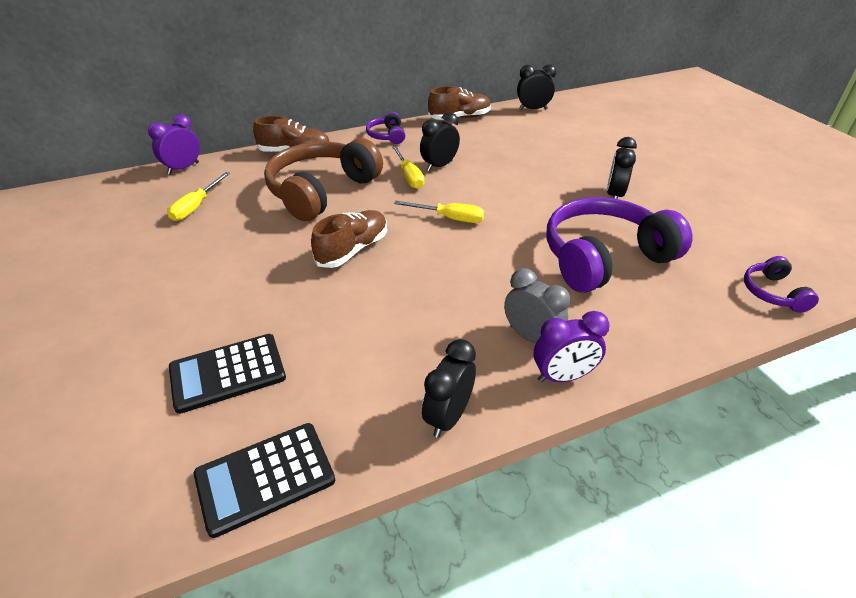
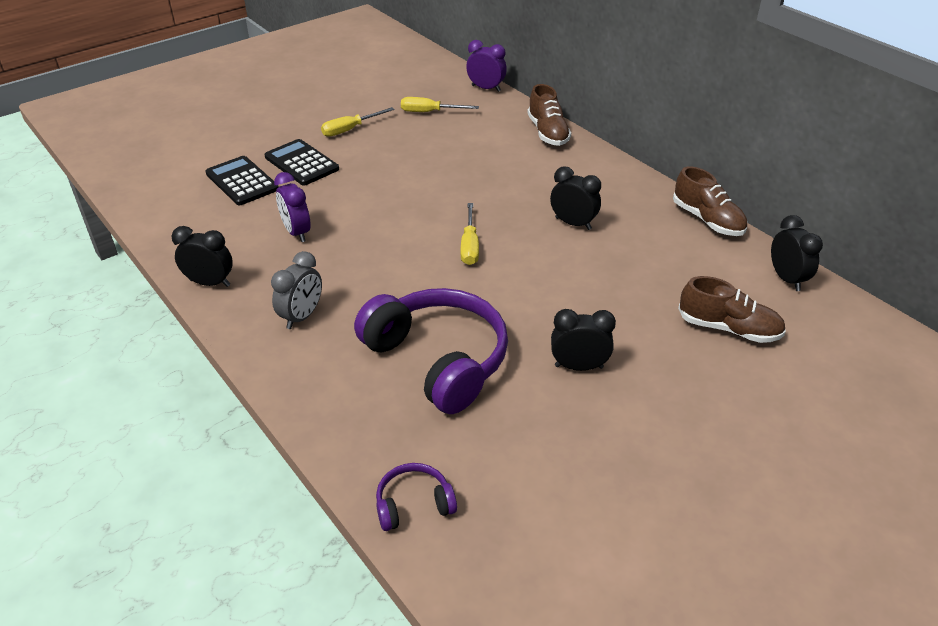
camera: 75 degrees right, 0 degrees up
(265, 478) = (158, 218): black calculator -> black calculator (301, 163)
(322, 191) = (483, 164): brown headphones -> none
(353, 250) = (396, 201): brown shoe -> brown shoe (728, 328)
(387, 136) = (620, 177): purple headphones -> none
(409, 177) = (538, 208): yellow screwdriver -> yellow screwdriver (350, 129)
(562, 376) = (257, 338): purple clock -> purple clock (297, 232)

